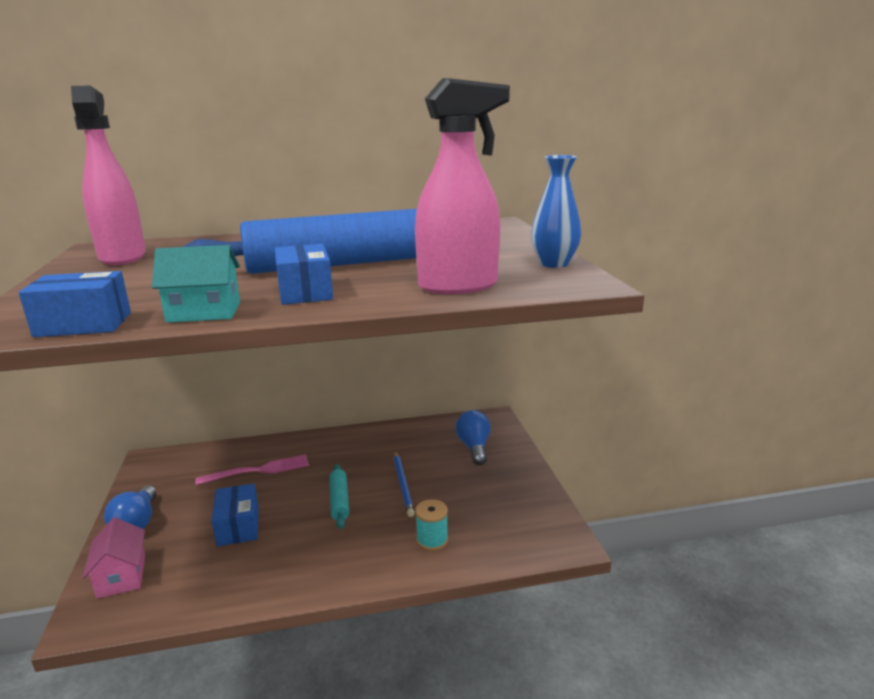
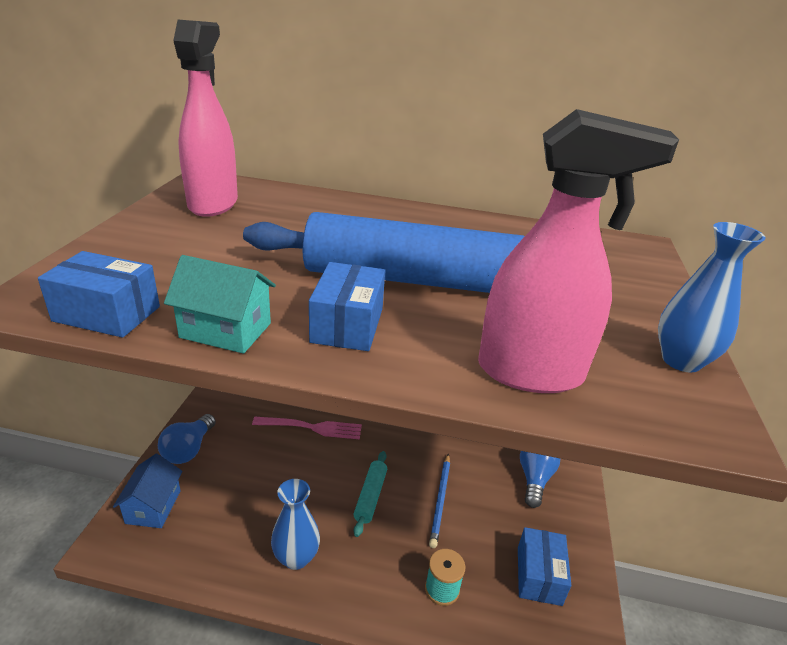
camera: 20 degrees right, 10 degrees up
(122, 576) = (153, 507): pink house -> blue house
(238, 526) = (268, 490): blue box -> blue box (539, 575)
(291, 563) = (296, 557): none -> blue vase

